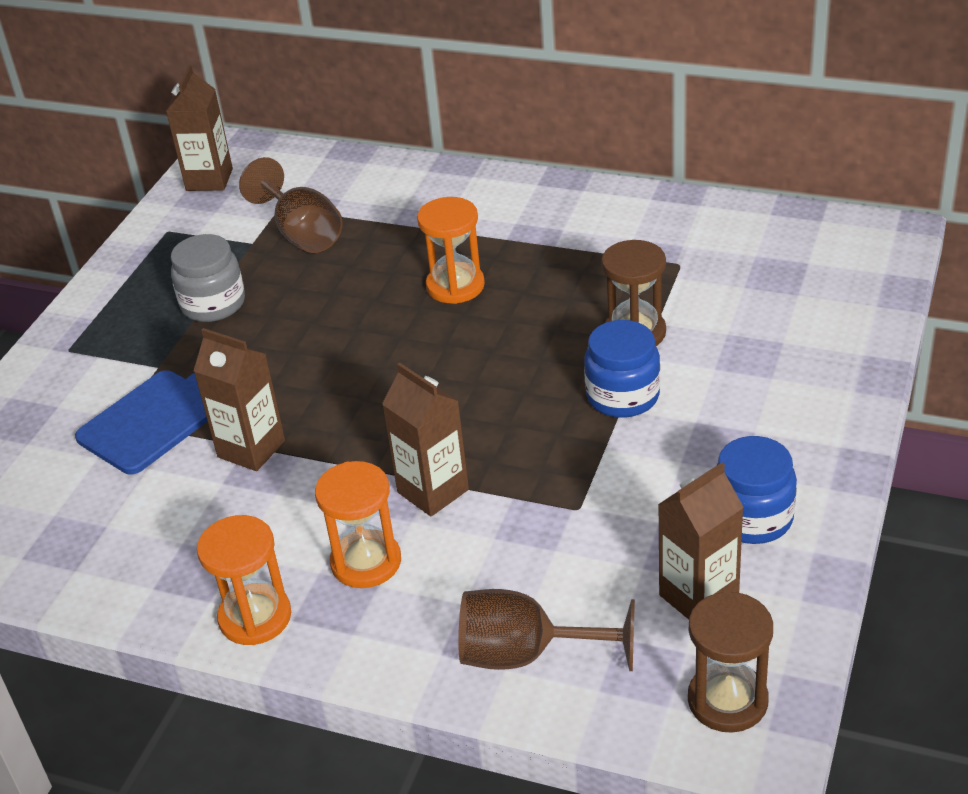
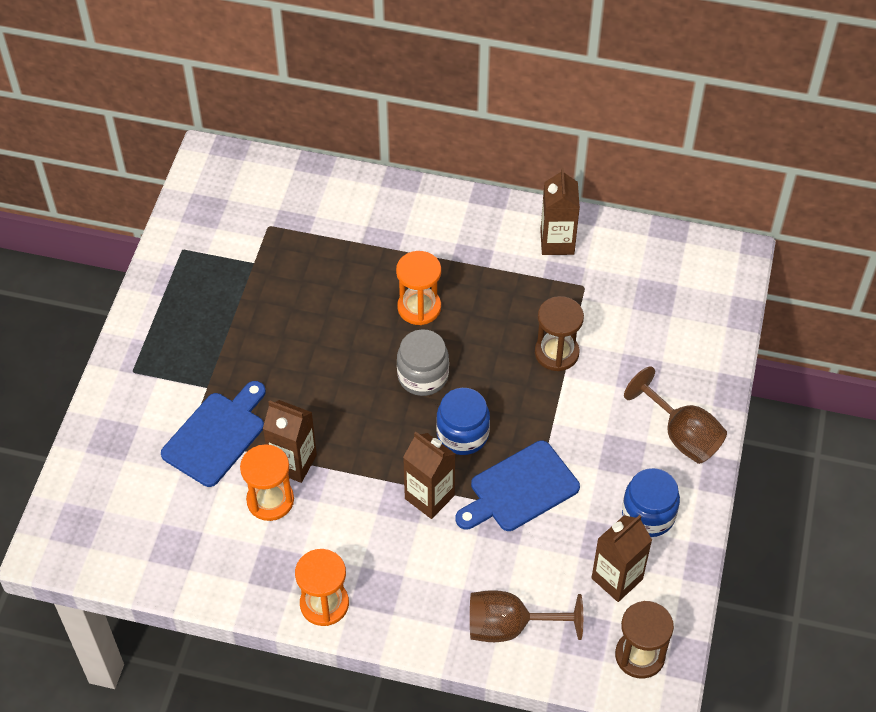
camera: 10 degrees left, 15 degrees up
(209, 180) = (204, 193): brown carton -> brown carton (557, 242)
(213, 304) = (236, 325): grey jar -> grey jar (423, 376)
(302, 233) = (291, 253): brown goblet -> brown goblet (681, 435)
(366, 562) = (392, 557): orange hourglass -> orange hourglass (270, 500)
(564, 484) = (520, 489): none -> blue cutting board
(623, 396) = (553, 412): blue jar -> blue jar (462, 434)

